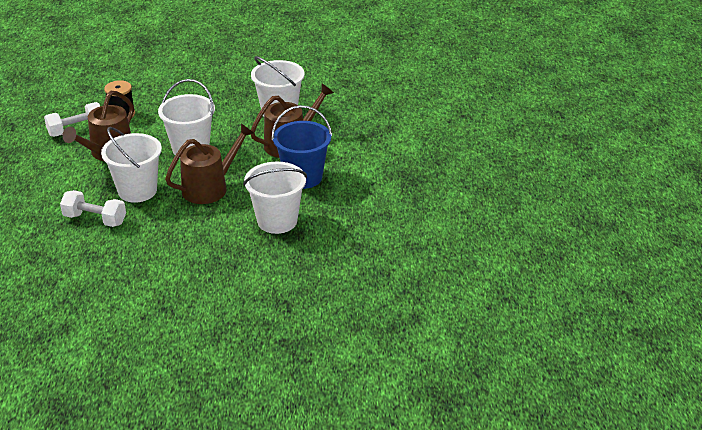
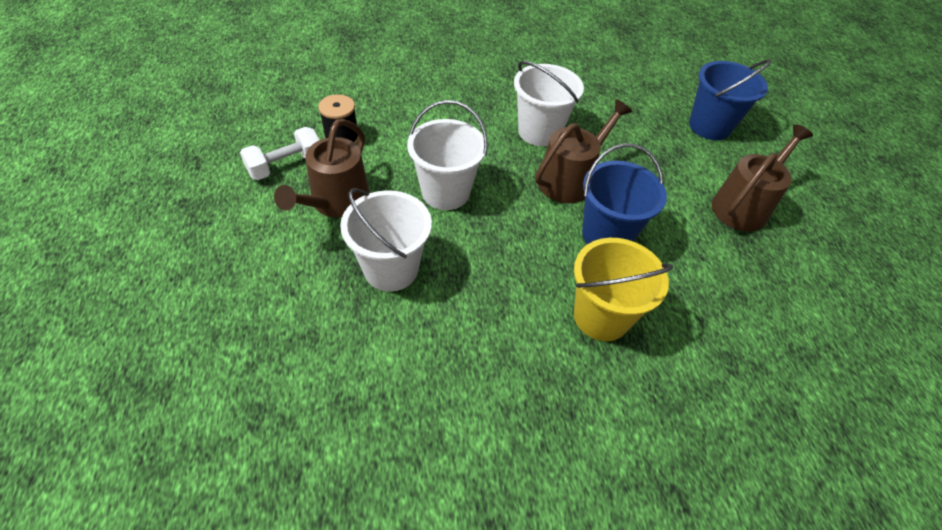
camera: 10 degrees left, 15 degrees up
(95, 219) = (340, 329): white dumbbell -> none
(210, 188) = (489, 259): brown watering can -> brown watering can (743, 206)
(277, 221) = (601, 316): white bucket -> yellow bucket
(426, 111) = (709, 126): none -> blue bucket

